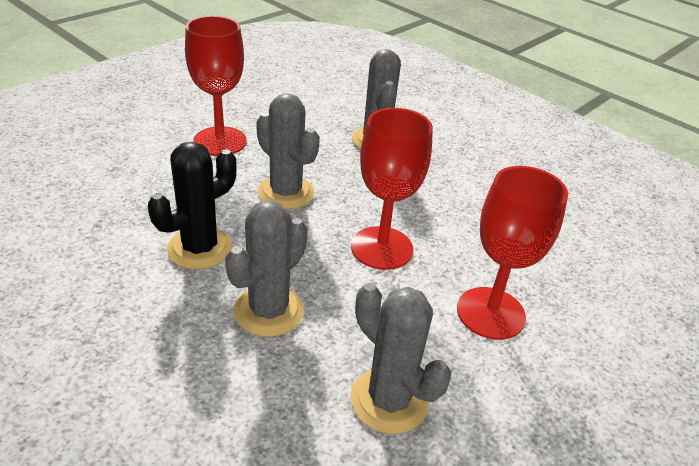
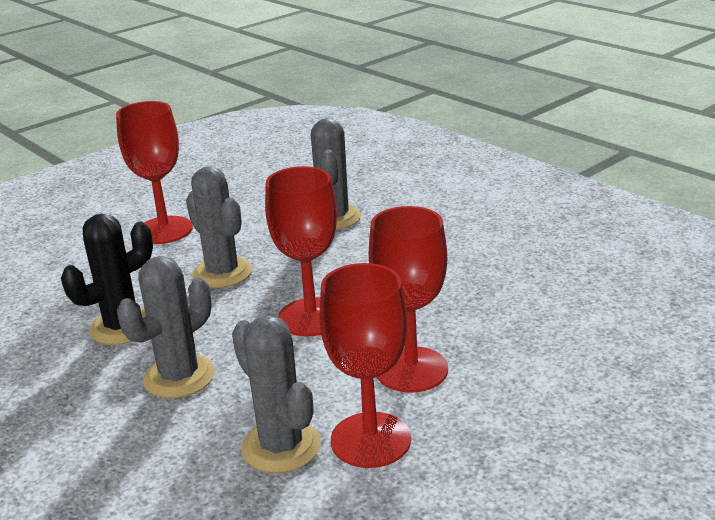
camera: 10 degrees right, 10 degrees down
(474, 395) = (370, 440): none -> red goblet

